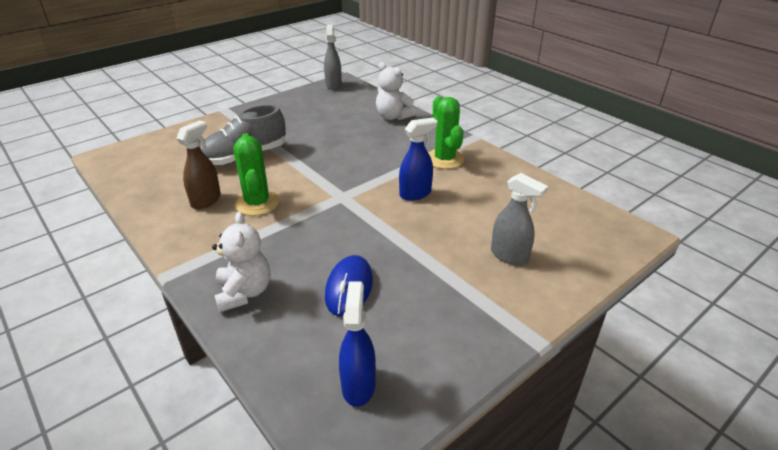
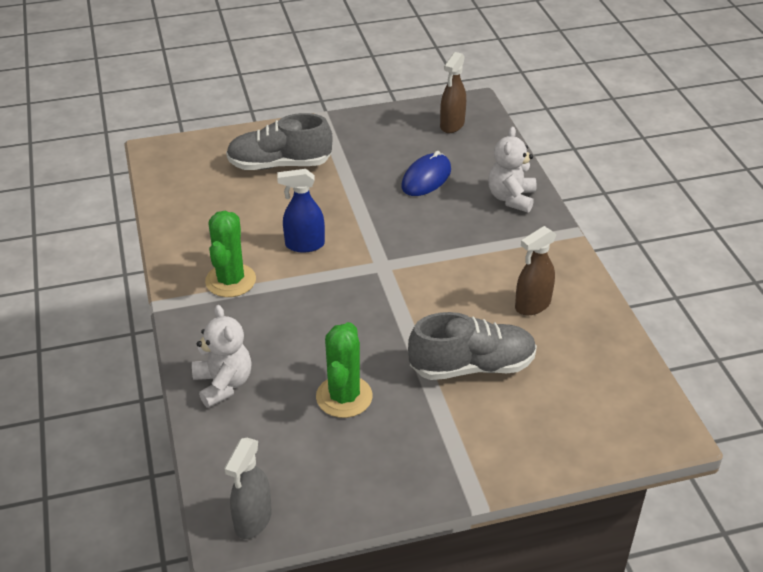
camera: 155 degrees left, 5 degrees up
(257, 203) = (476, 284): green cactus -> green cactus (344, 397)
(358, 385) = (452, 125): blue spray bottle -> brown spray bottle
(509, 256) = (279, 164): grey spray bottle -> grey shoe

